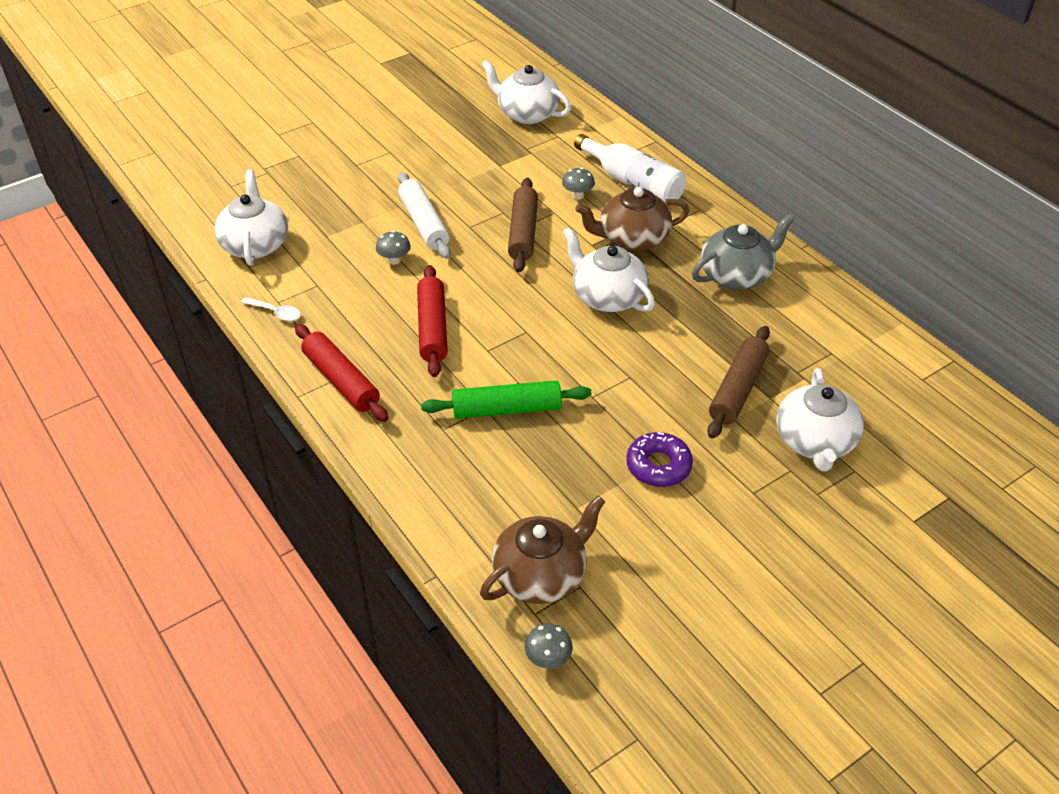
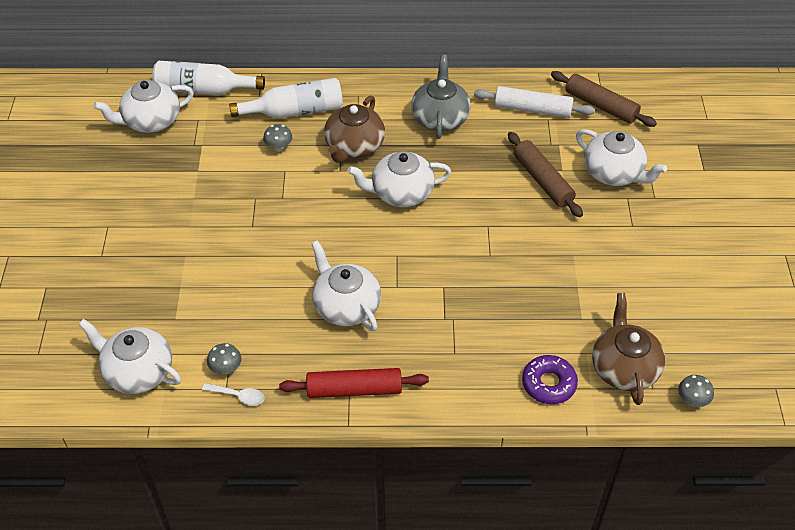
camera: 55 degrees left, 5 degrees up
(276, 313) = (238, 396): white spoon -> white spoon turned 45 degrees clockwise
(394, 260) = (247, 290): grey mushroom -> grey mushroom (226, 369)
(423, 223) = (221, 251): white rolling pin -> white rolling pin (532, 109)
(433, 328) = (346, 306): red rolling pin -> white teapot
(506, 409) = (464, 307): green rolling pin -> none
(523, 232) = (290, 199): brown rolling pin -> brown rolling pin (601, 105)
(595, 121) = (203, 90): none -> white bottle
(658, 466) = (577, 257): purple donut -> purple donut (549, 384)

